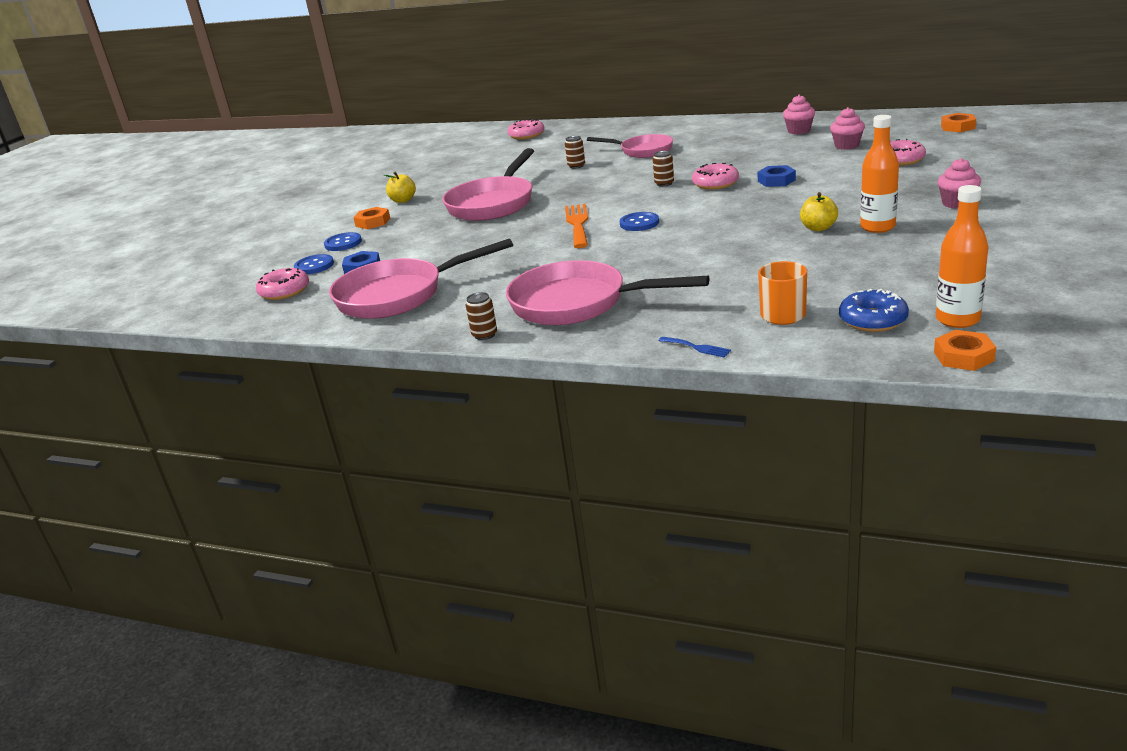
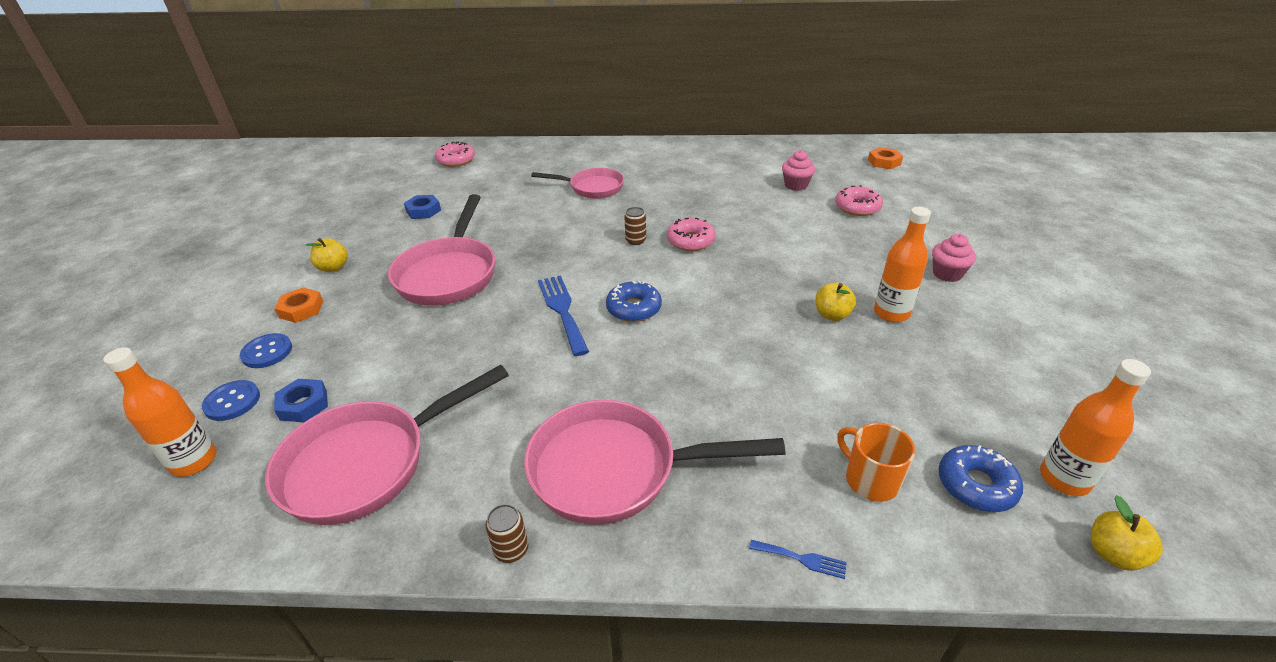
camera: 20 degrees left, 10 degrees up
(284, 291) = (194, 461): pink donut -> orange bottle
(576, 166) = (527, 210): brown can -> none
(578, 224) = (562, 310): orange fork -> blue fork
(639, 223) = (634, 308): blue button -> blue donut
(776, 180) = (752, 237): blue nut -> blue nut (423, 211)
(799, 131) = (739, 162): pink cupcake -> none
(963, 356) = (1113, 554): orange nut -> yellow apple

